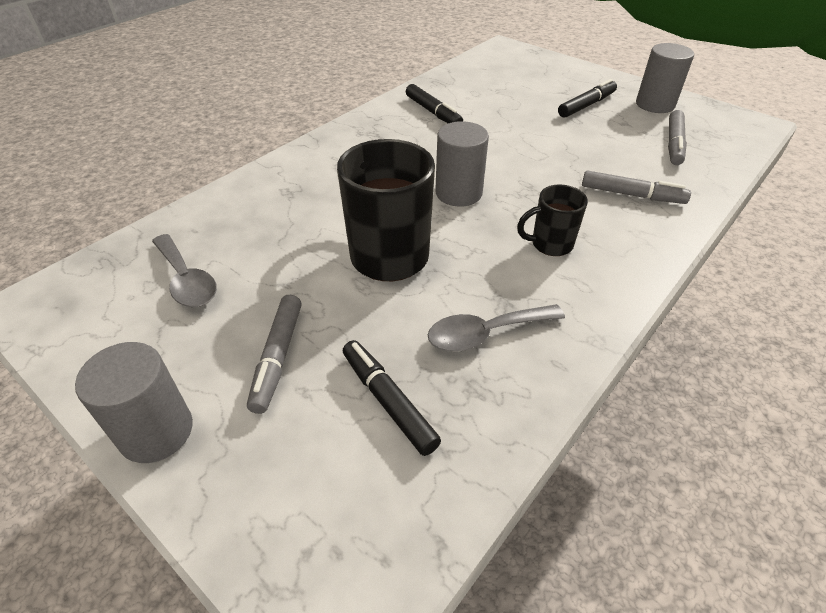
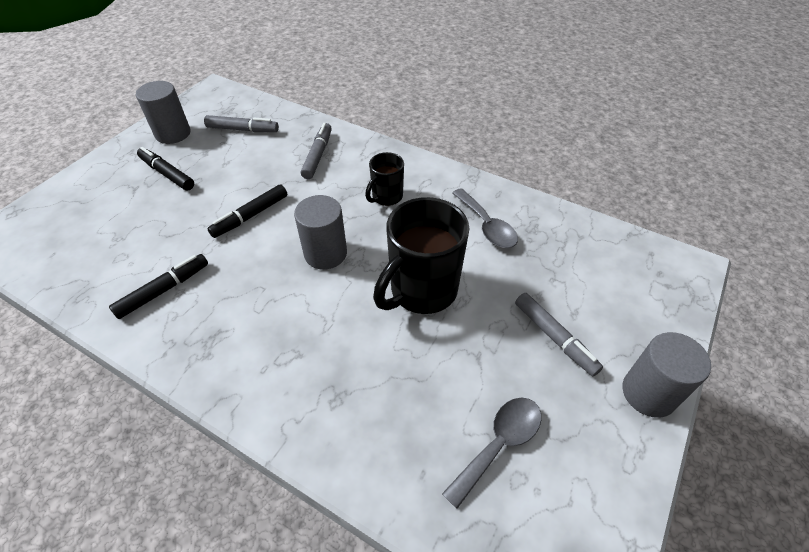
camera: 100 degrees left, 5 degrees up
(277, 357) = (554, 337): grey marker -> grey marker turned 60 degrees clockwise
(388, 401) = (560, 267): black marker -> black marker (250, 216)
(550, 244) = (386, 197): black mug -> black mug turned 60 degrees clockwise

